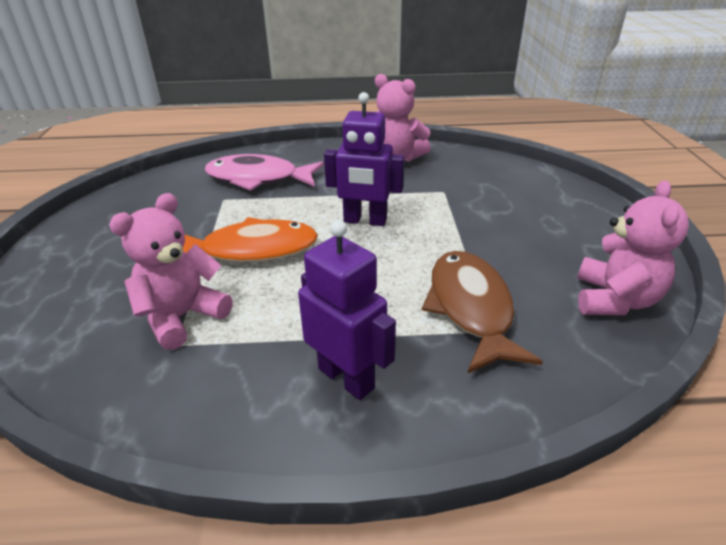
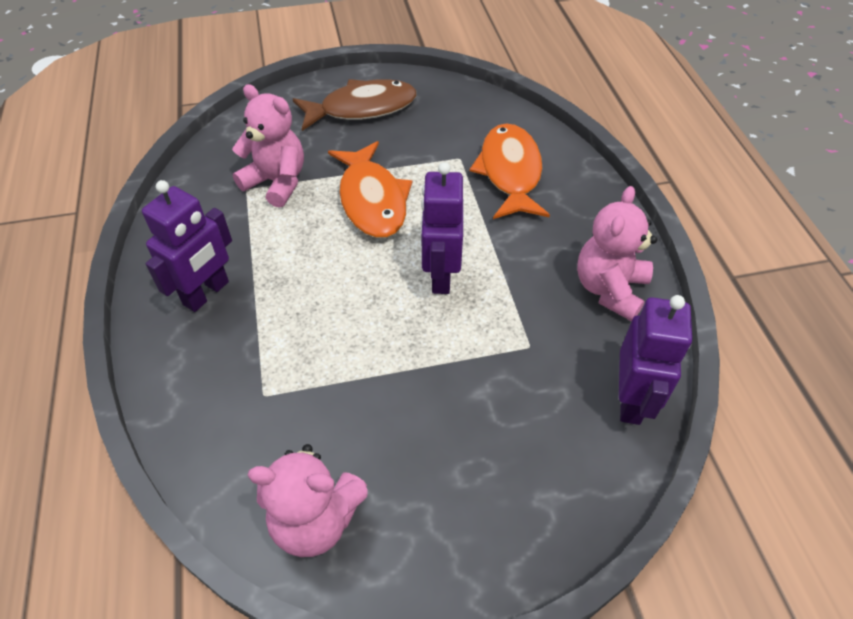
camera: 80 degrees right, 15 degrees up
(258, 178) = (510, 172): pink fish -> orange fish
(470, 308) = (295, 377): brown fish -> brown fish (362, 108)
(489, 163) = (631, 400): none -> purple robot

